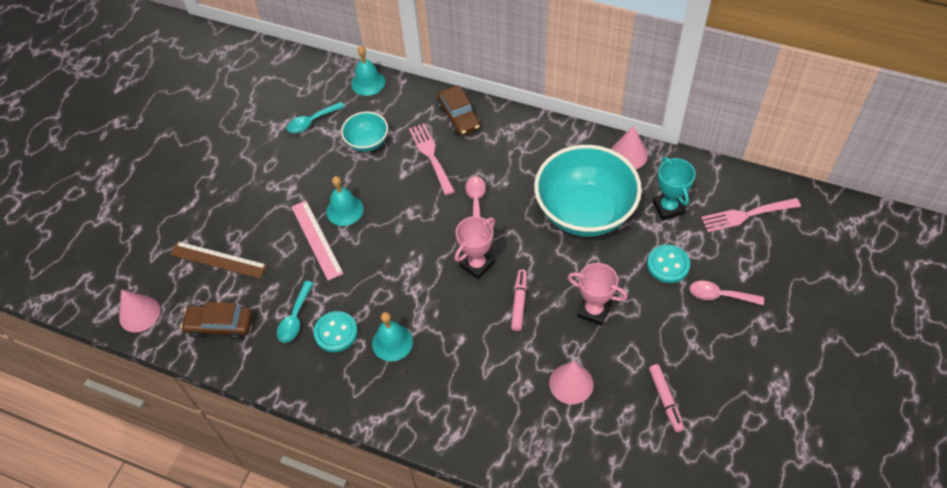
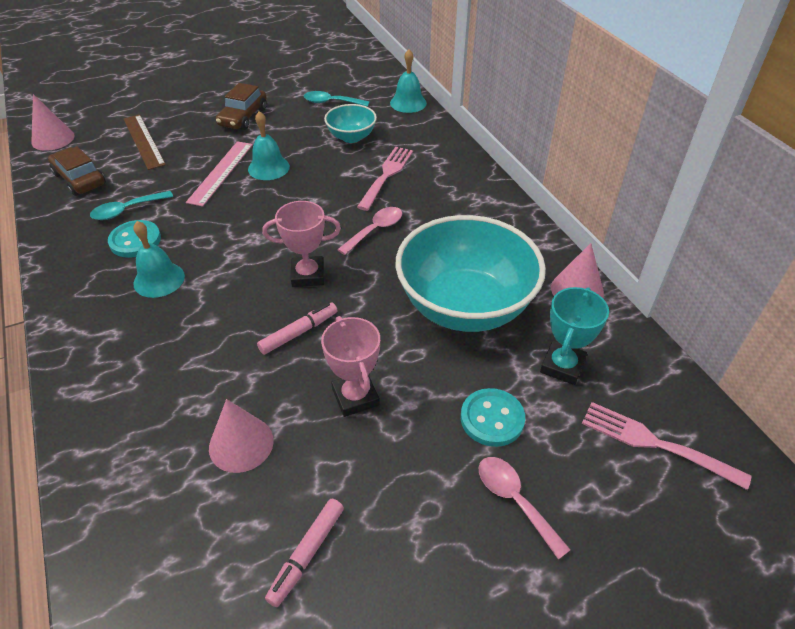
camera: 40 degrees right, 10 degrees down
(459, 116) = (449, 163): brown car -> brown car (243, 117)

